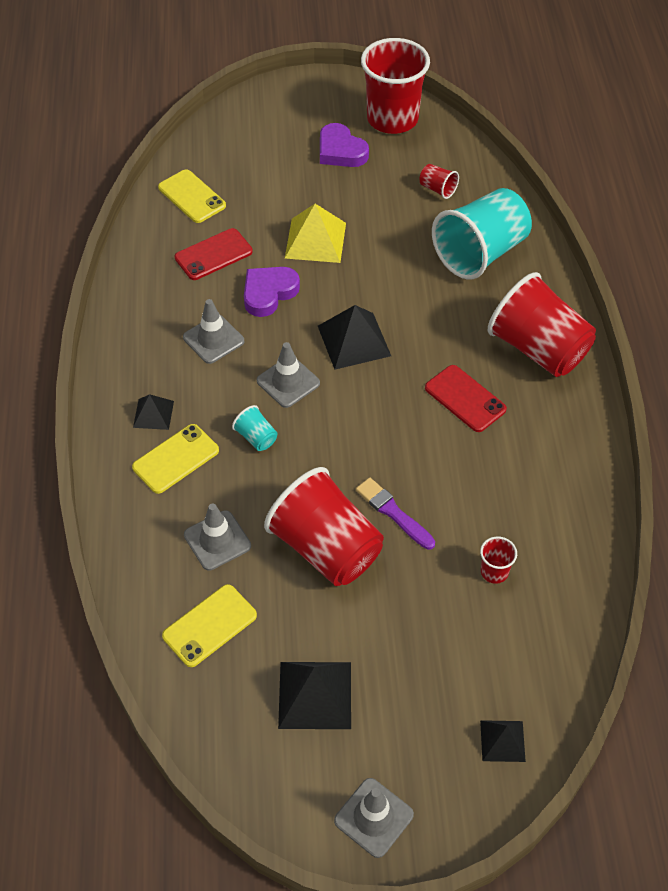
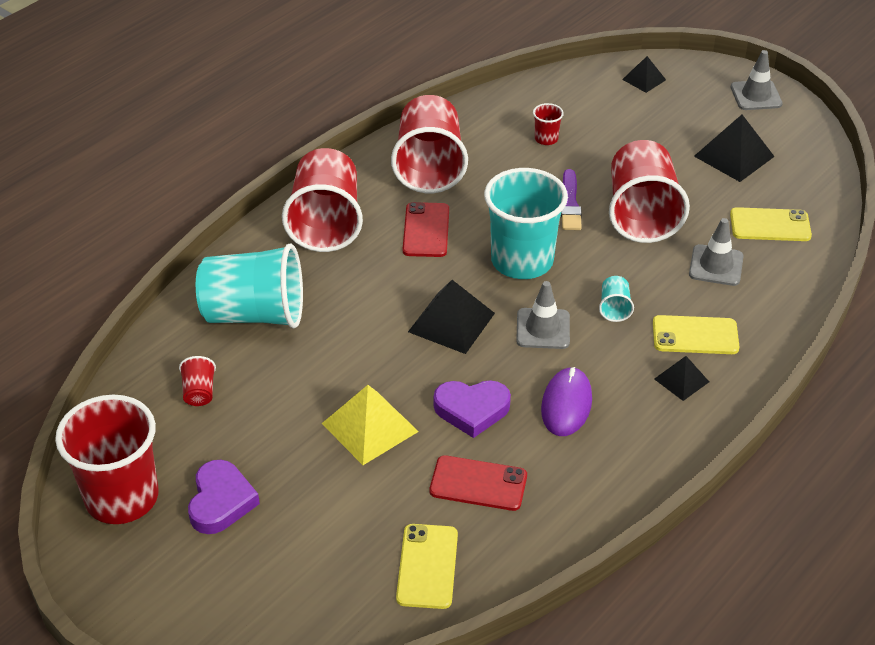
camera: 135 degrees left, 10 degrees down
(213, 339) = (566, 404): grey traffic cone -> purple mouse
(366, 427) = (522, 261): none -> turquoise cup
(541, 459) = (429, 167): none -> red cup

